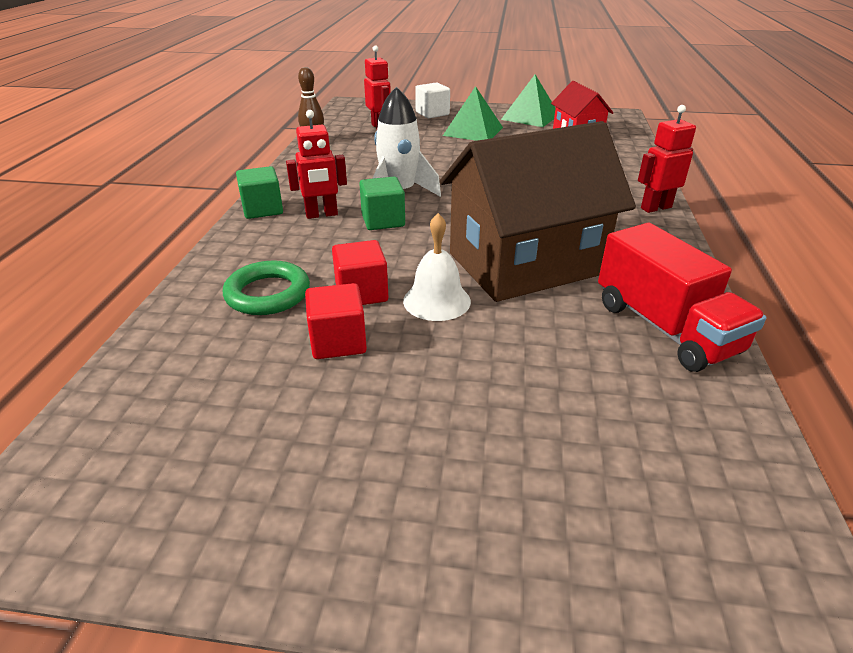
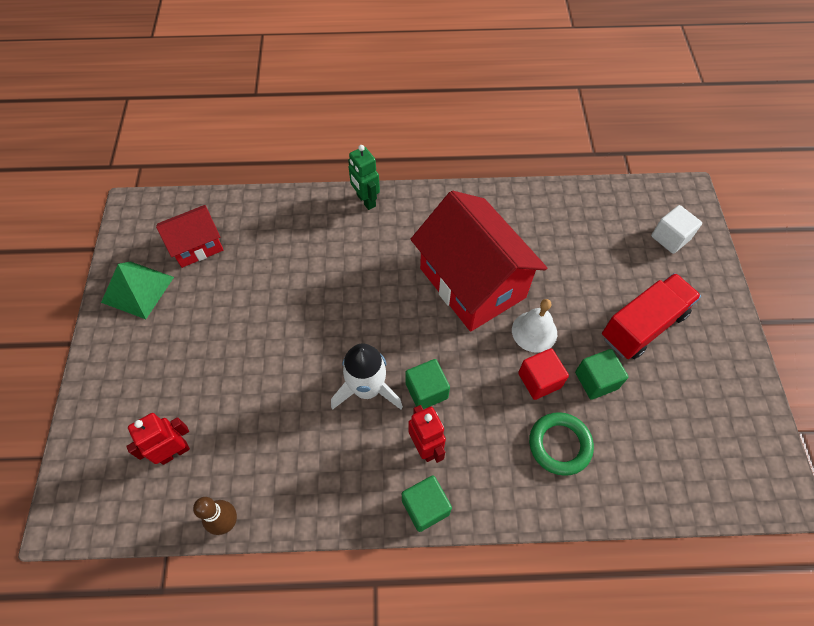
camera: 100 degrees left, 25 degrees up
(338, 341) = (596, 380): red cube -> green cube
(432, 113) = (119, 398): white cube -> white cube (670, 238)
(473, 131) = (188, 344): green pyramid -> none
(525, 263) = (472, 283): brown house -> red house
(655, 208) = (366, 201): red robot -> green robot
(665, 328) = (525, 213): red truck -> red truck (643, 326)

